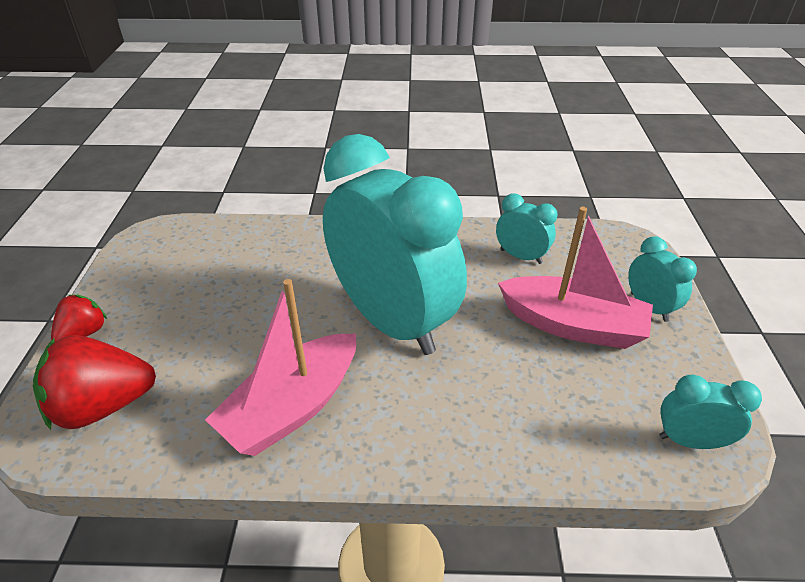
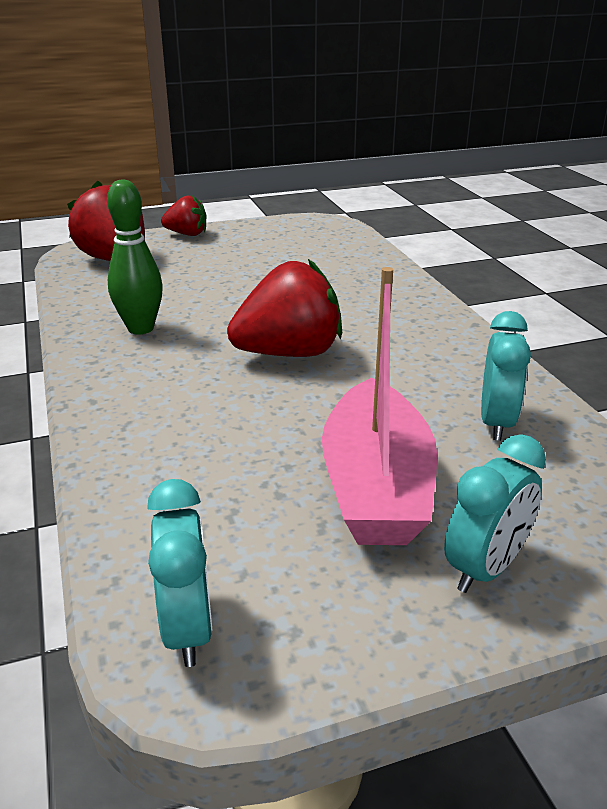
camera: 70 degrees right, 10 degrees down
(292, 407) = (140, 328): pink boat -> green bowling pin
(392, 321) = (289, 353): turquoise clock -> red strawberry

